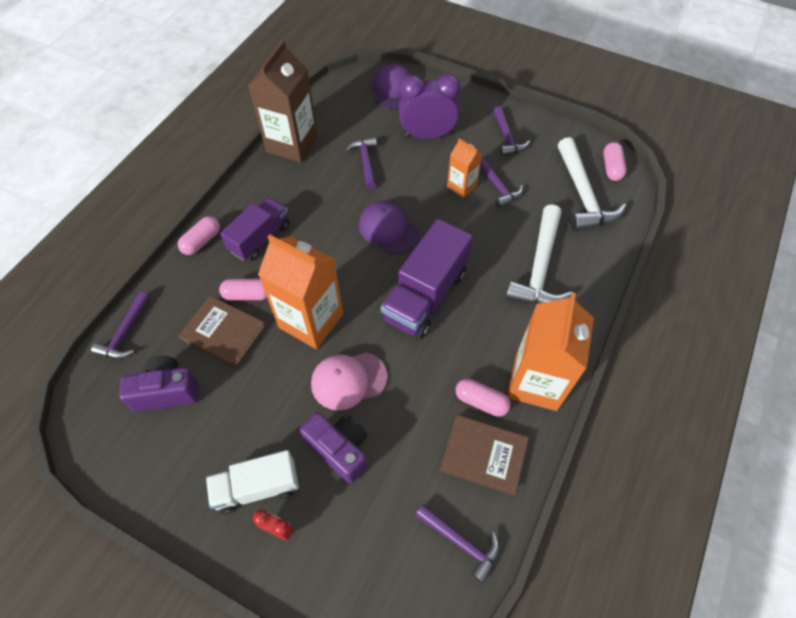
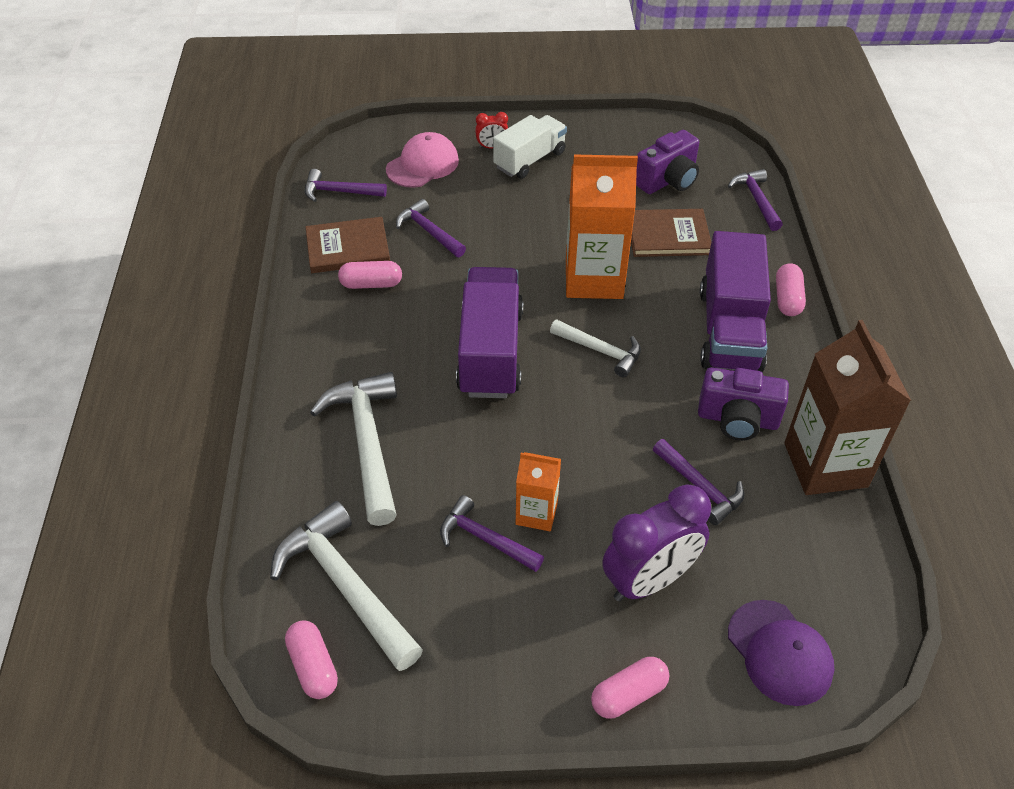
camera: 150 degrees right, 10 degrees down
(248, 295) = (680, 273): pink capsule -> pink capsule (628, 694)
(260, 238) = (729, 329): purple truck -> purple truck, size x1.51
(340, 449) = (481, 204): purple camera -> purple camera (737, 419)
(348, 380) = (513, 249): pink cap -> pink cap (422, 165)
(353, 262) = (600, 351): none -> white hammer
(388, 229) = (590, 406): purple cap -> none
(507, 137) = (518, 643): purple hammer -> purple hammer (429, 231)
(536, 382) = (321, 321): orange carton -> none

